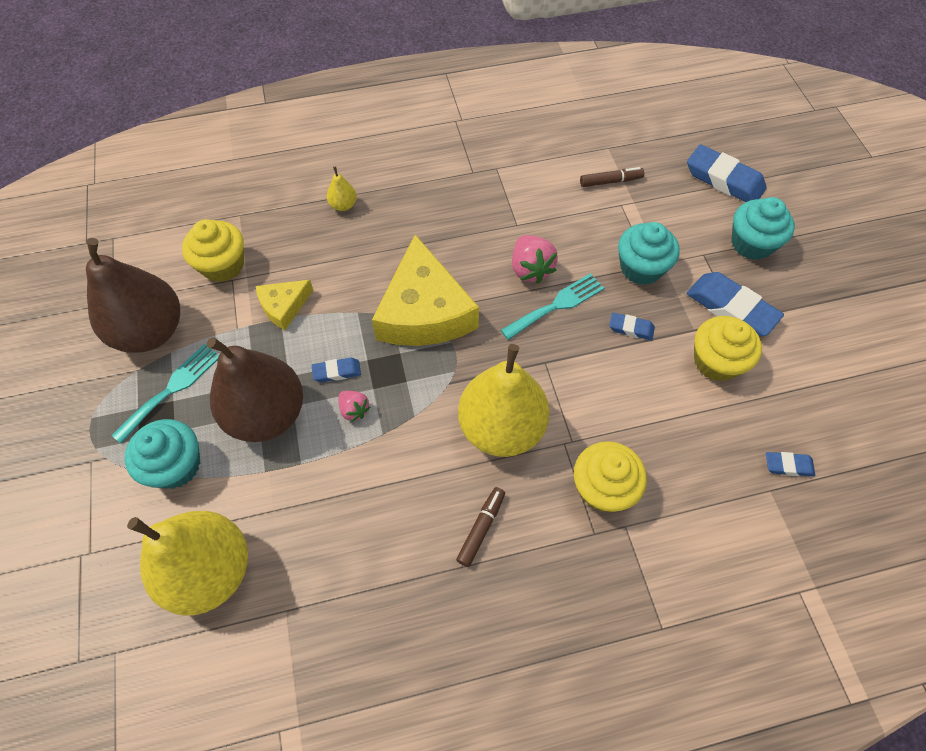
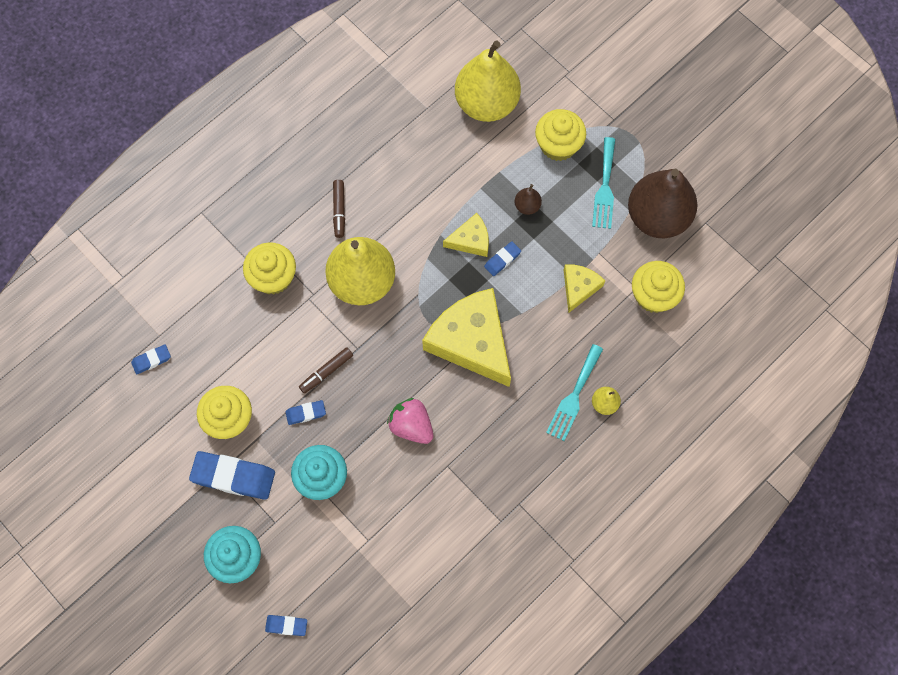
camera: 150 degrees right, 10 degrees up
(176, 465) = (558, 145): turquoise cupcake -> yellow cupcake
(267, 414) = (527, 206): brown pear -> brown pear, size x0.40
(354, 410) = (470, 240): pink strawberry -> yellow cheese
(556, 305) = (373, 403): turquoise fork -> turquoise fork (574, 396)
(610, 181) = (390, 563): brown marker -> brown marker (326, 372)
(724, 180) = (286, 625): blue eraser -> blue eraser, size x0.51

